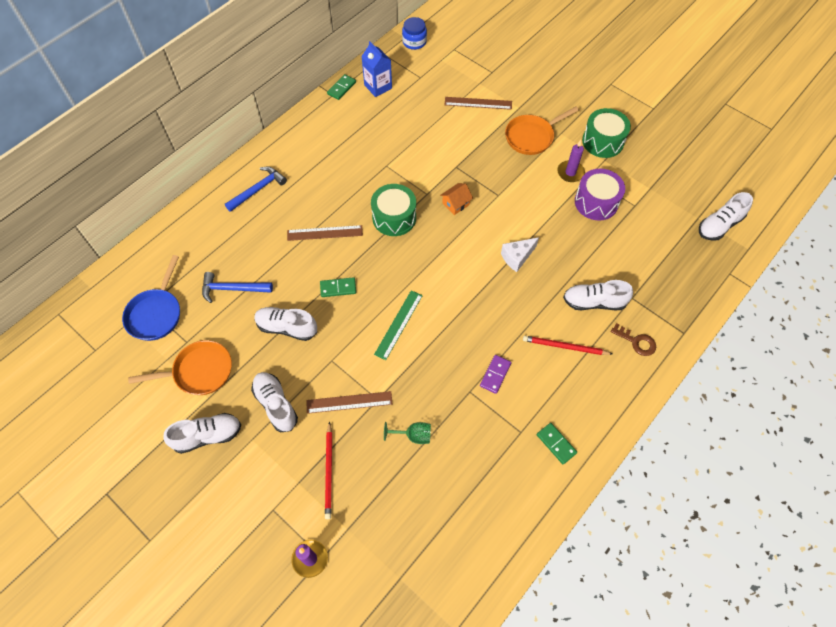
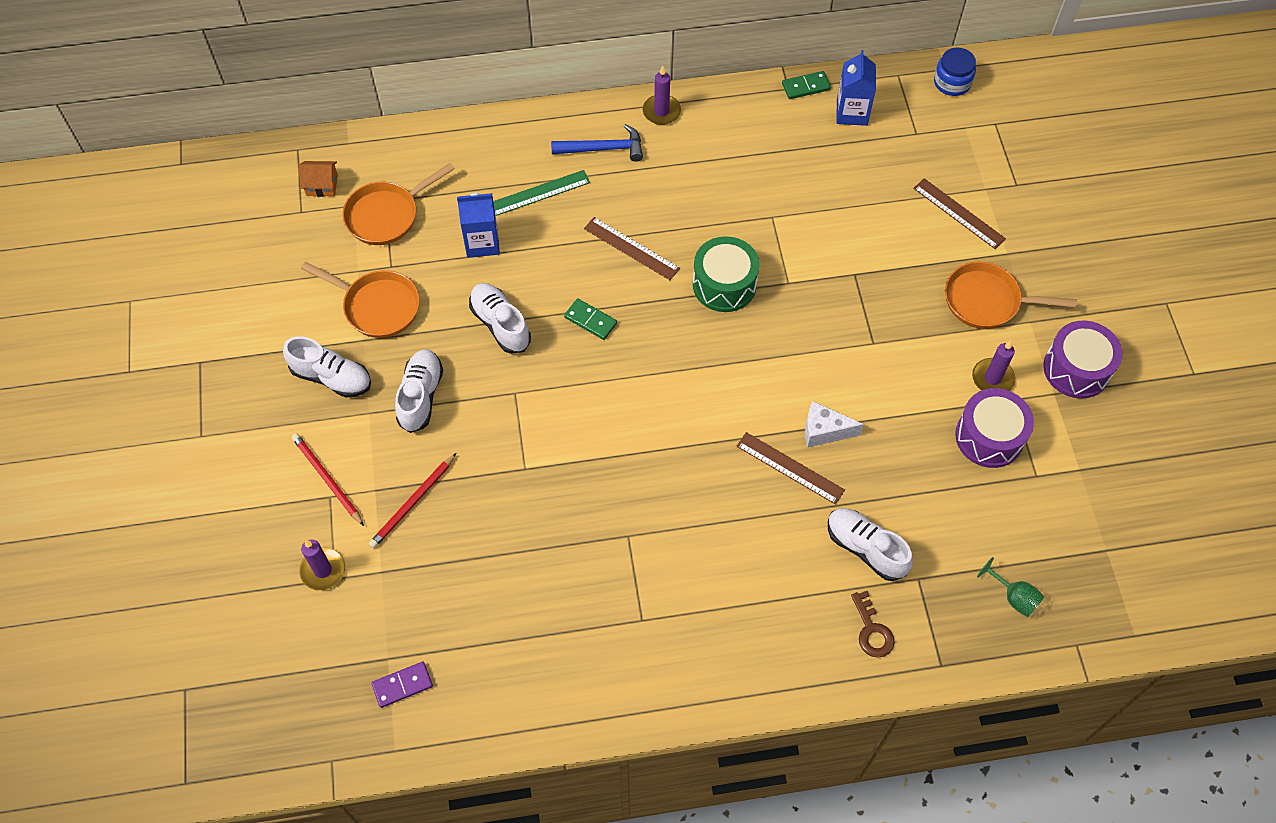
camera: 40 degrees right, 0 degrees up
(156, 314) = (386, 215): blue pan -> orange pan
(232, 289) = (482, 242): blue hammer -> blue carton
(273, 149) = (661, 111): none -> purple candle
(349, 402) = (493, 450): brown ruler -> brown ruler (790, 468)
(398, 324) = (619, 407): green ruler -> green ruler (539, 193)
(413, 435) = (527, 534): green goblet -> green goblet (1013, 597)
(456, 204) = (811, 318): orange house -> orange house (322, 185)
(495, 374) = (672, 539): purple domino -> purple domino (402, 685)
(556, 444) = (668, 662): green domino -> none
(564, 347) = (780, 571): red pencil -> red pencil (327, 479)
(603, 141) = (1076, 369): green drum -> purple drum
(719, 225) = (1126, 579): white shoe -> none

